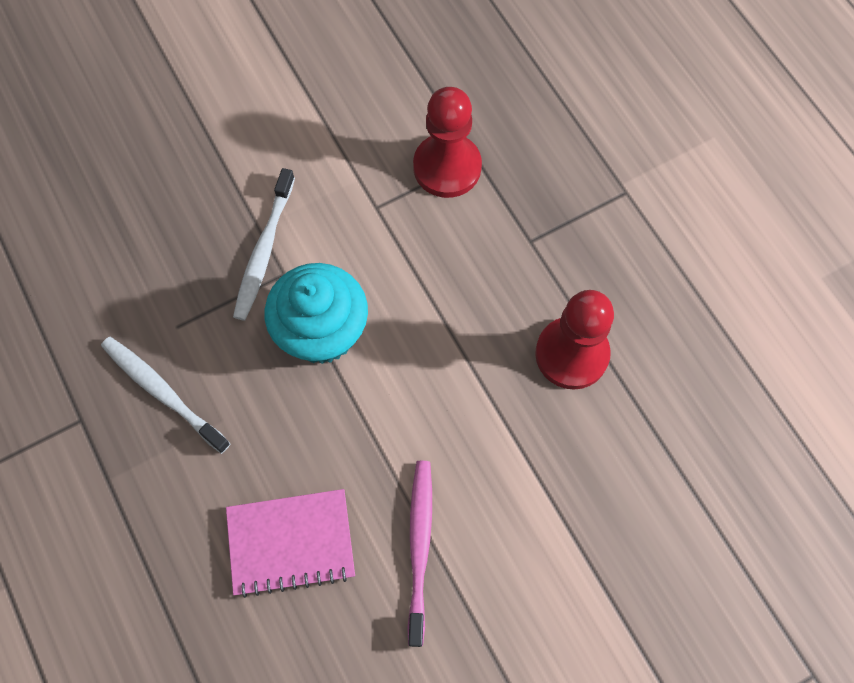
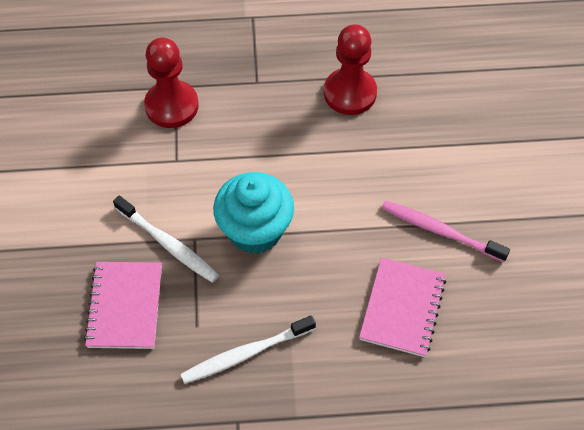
camera: 65 degrees left, 10 degrees down
(170, 245) = (125, 306): none -> pink notebook

